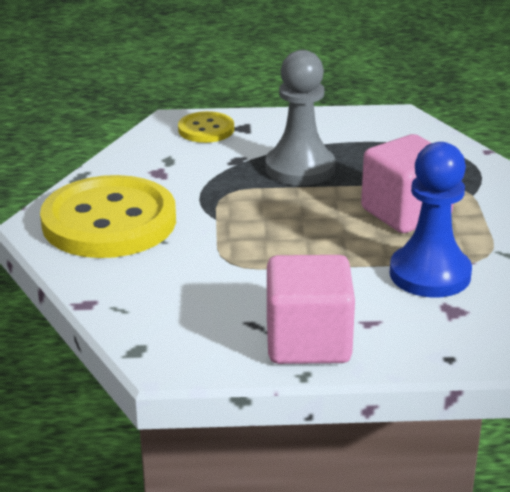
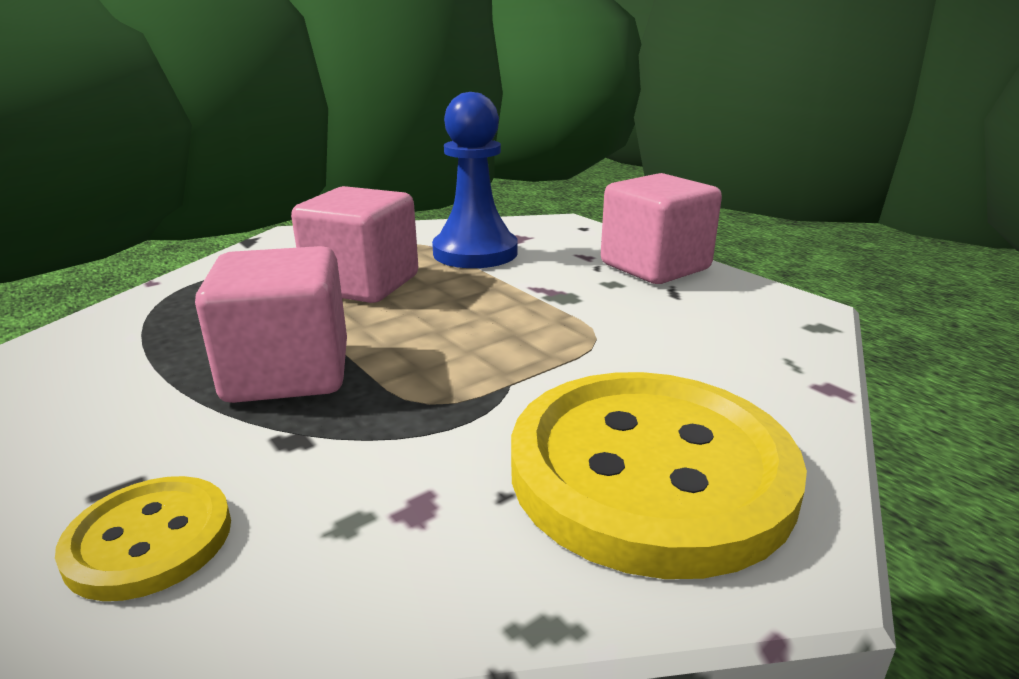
camera: 125 degrees left, 5 degrees down
(300, 168) = (288, 373): grey pawn -> pink cube

